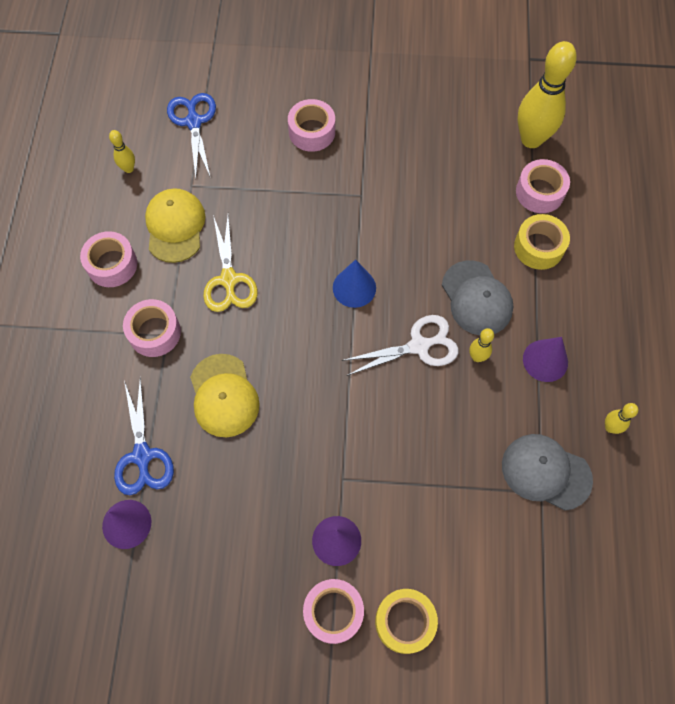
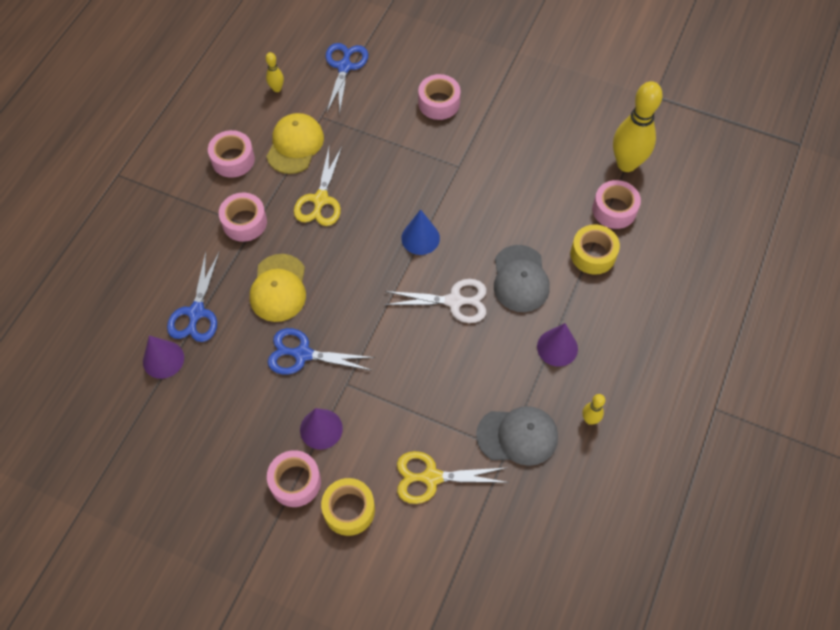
camera: 20 degrees right, 5 degrees down
(281, 462) = (303, 354): none -> blue scissors
(477, 357) = (500, 326): yellow bowling pin -> none
(477, 551) = (431, 477): none -> yellow scissors
(546, 472) = (517, 436): grey cap -> grey cap turned 135 degrees clockwise

